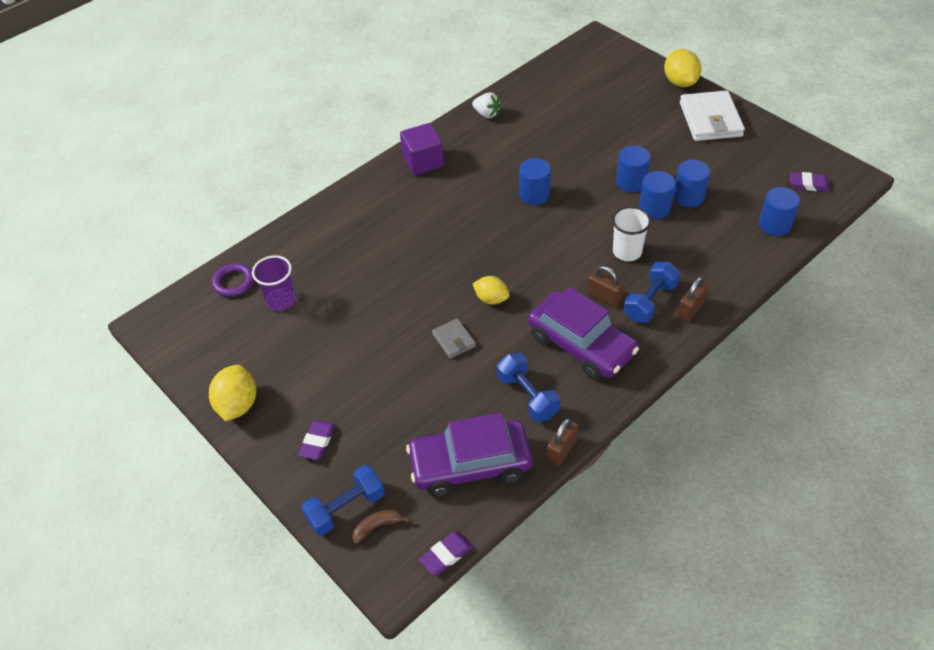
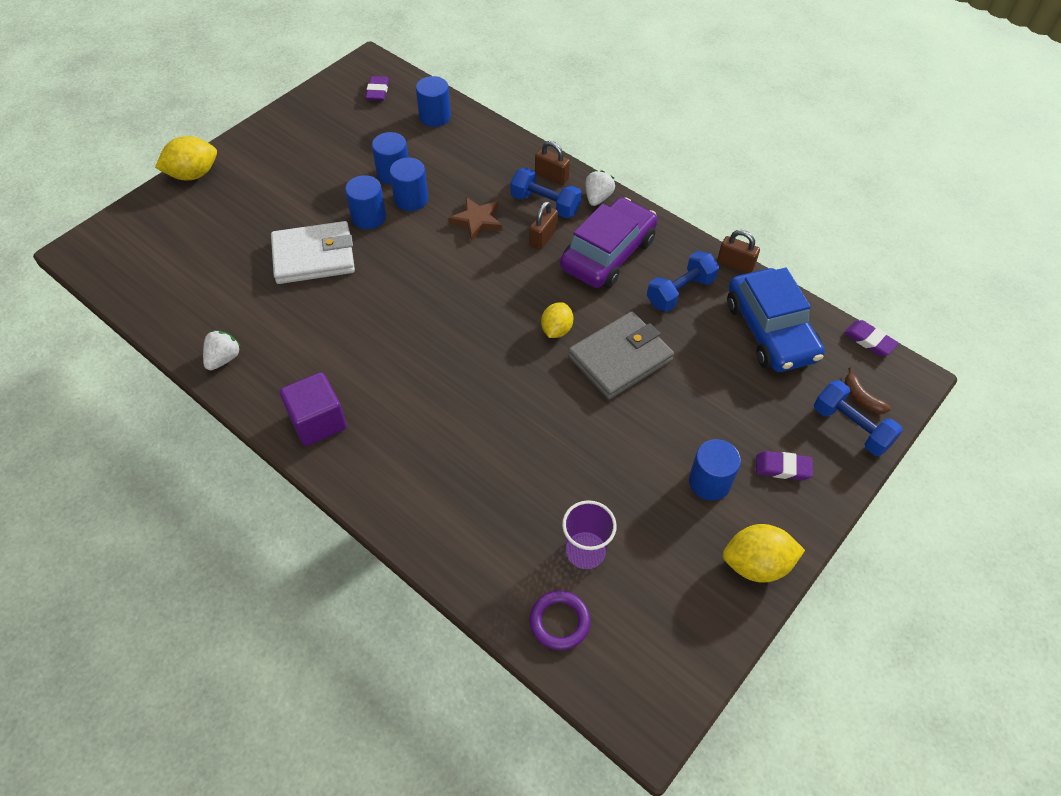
camera: 100 degrees left, 5 degrees up
(454, 340) = (620, 358): grey wallet -> grey wallet, size x1.98
(470, 464) = (770, 331): purple car -> blue car
(534, 195) = (387, 301): blue cylinder -> blue cylinder (709, 482)
(627, 252) = (477, 220): white cup -> brown star
(660, 344) = (597, 198): none -> white strawberry
(710, 119) = (267, 153): white wallet -> white wallet (314, 256)

